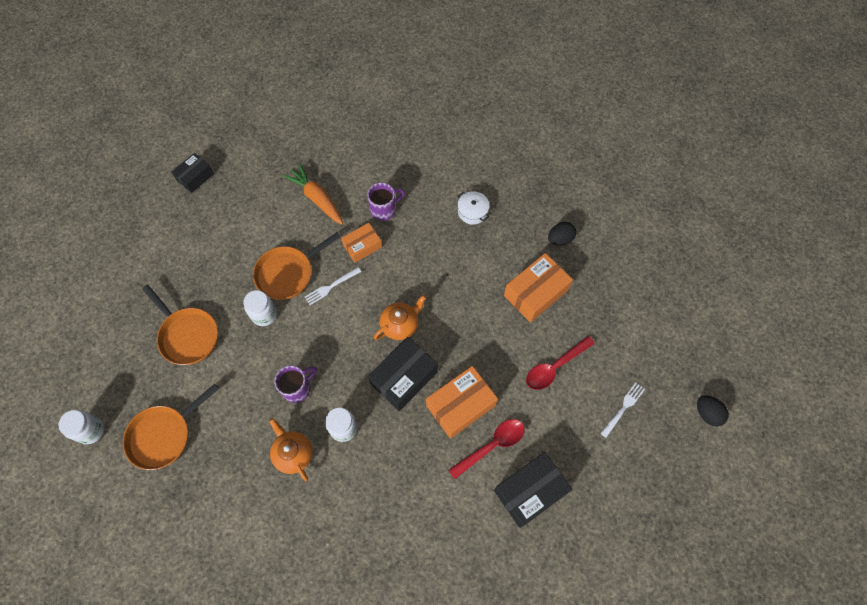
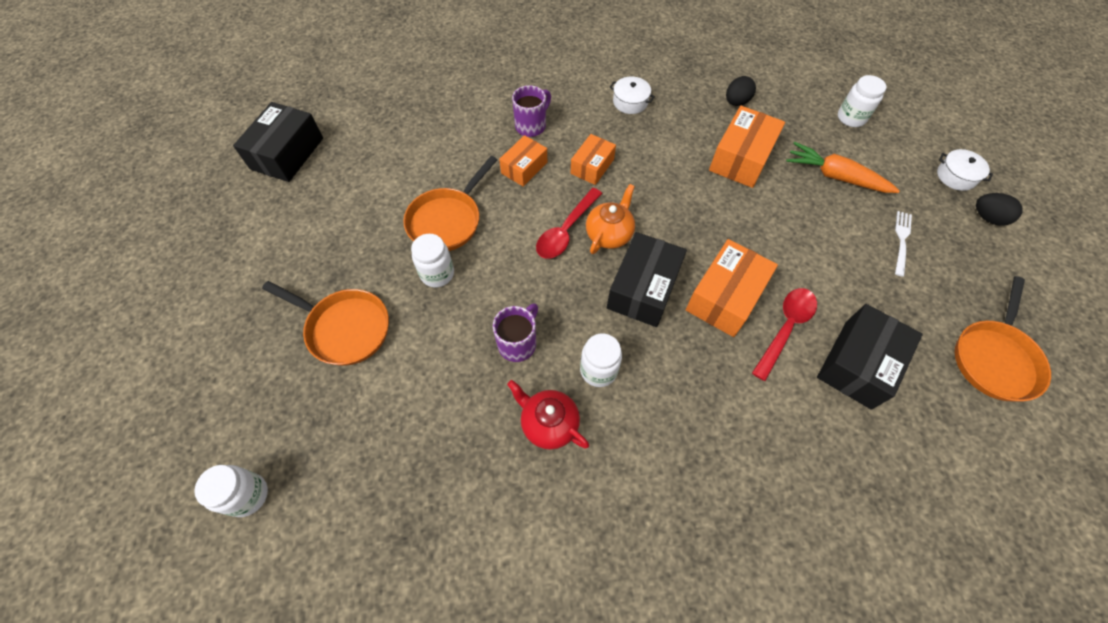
camera: 20 degrees left, 5 degrees down
(163, 435) = (359, 463): orange pan -> orange pan (994, 358)
(195, 177) = (287, 153): black box -> black box, size x1.61
(293, 453) = (548, 423): orange teapot -> red teapot
(317, 198) = (447, 135): orange carrot -> orange carrot (835, 176)
(330, 287) = (506, 219): white fork -> none
(414, 262) = (592, 166): none -> orange box
(554, 367) = (805, 223): red spoon -> red spoon (566, 230)
(649, 285) = (851, 118): none -> white jar
(705, 368) = (956, 176): none -> white pot

